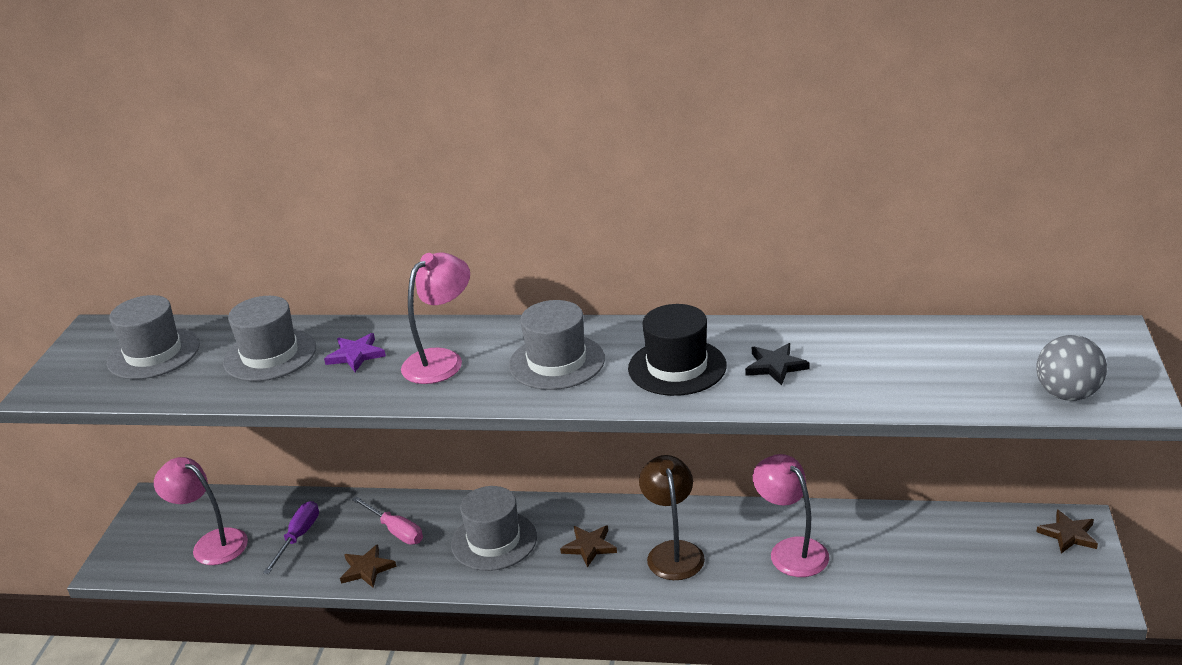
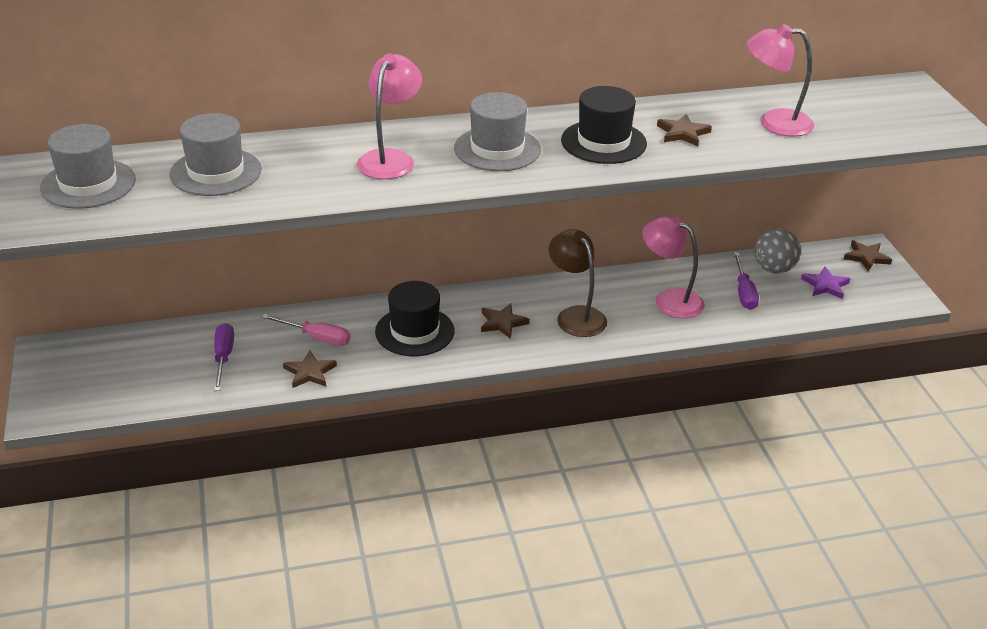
camera: 25 degrees left, 5 degrees up
(211, 543) = (136, 376): pink lamp -> pink lamp (774, 122)
(356, 355) = (303, 163): purple star -> purple star (825, 285)
(494, 541) = (414, 331): grey hat -> black hat
(775, 366) = (683, 133): black star -> brown star
(885, 556) = (744, 292): none -> purple screwdriver
(1067, 394) = (910, 129): grey ball -> grey ball (773, 269)

